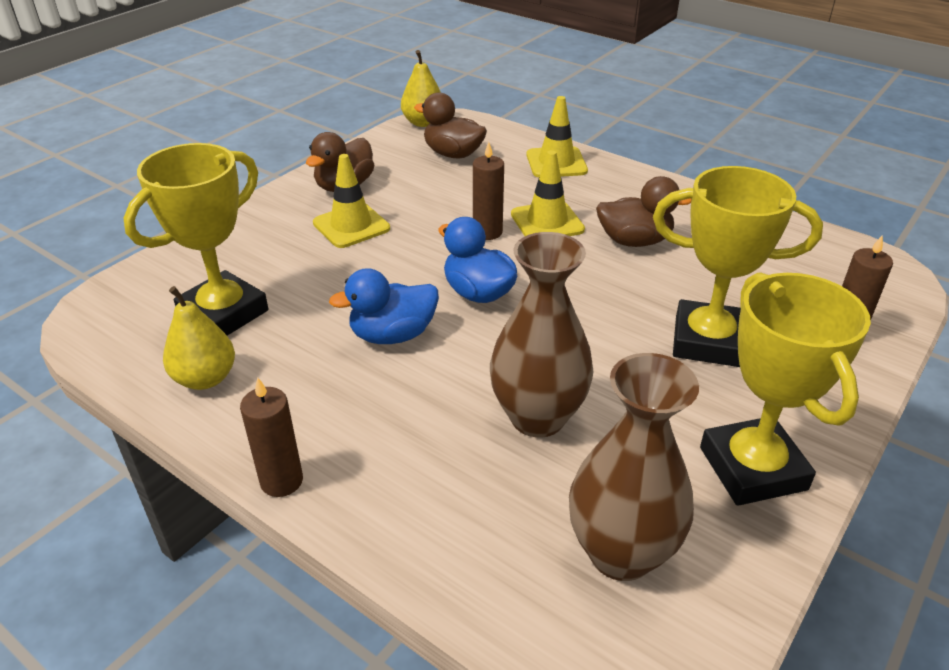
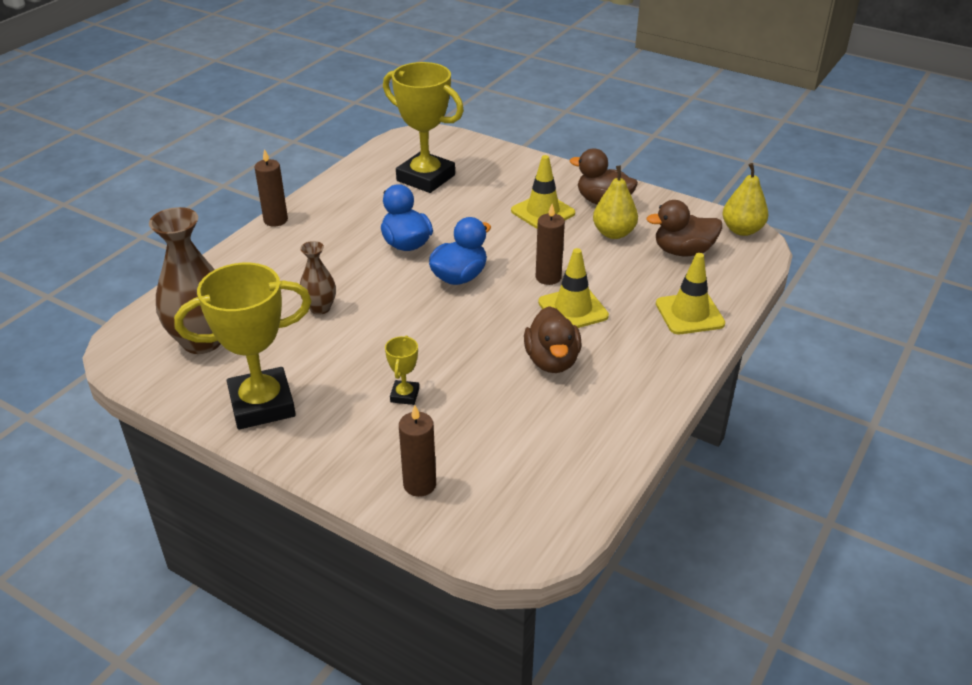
camera: 85 degrees right, 0 degrees up
(205, 378) = (361, 183): yellow pear -> yellow pear (613, 233)
(453, 154) = (683, 251): brown duck -> brown duck turned 120 degrees counterclockwise
(537, 417) = (320, 308): brown vase -> brown vase, size x0.53
(707, 341) = (404, 395): yellow trophy -> yellow trophy, size x0.44

